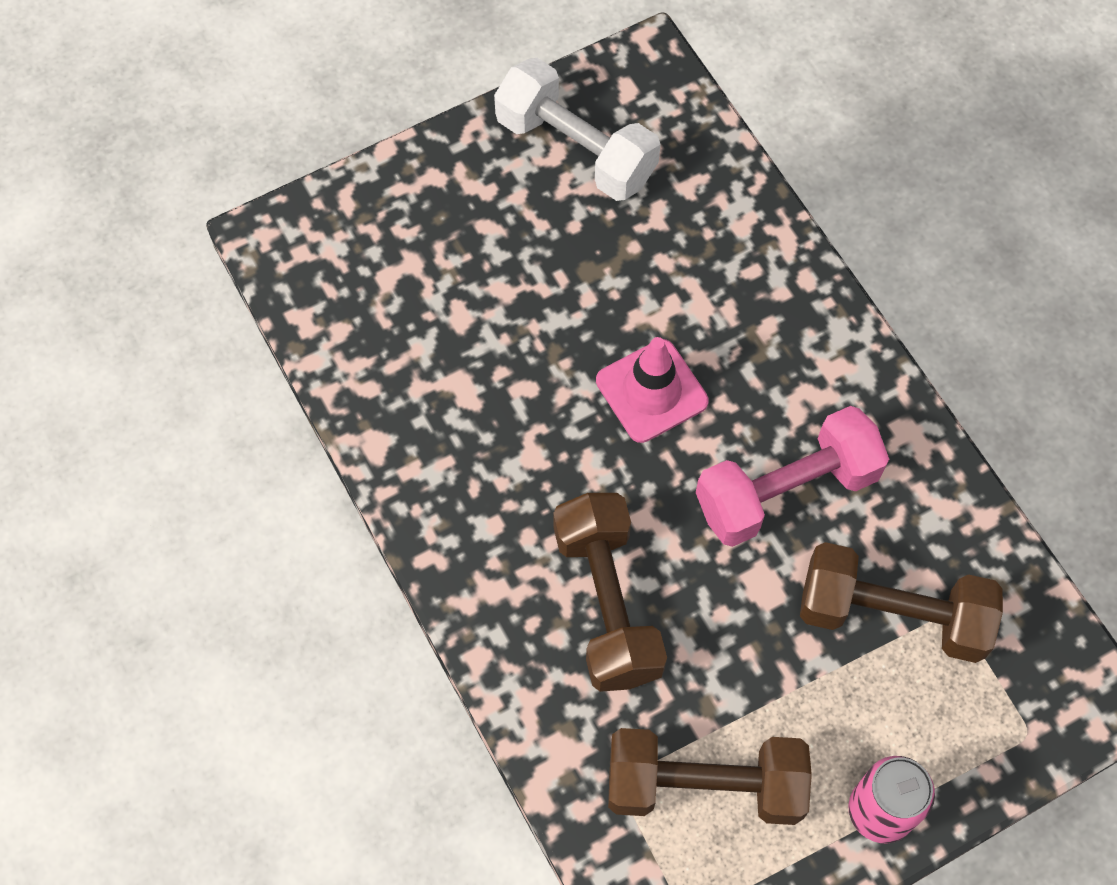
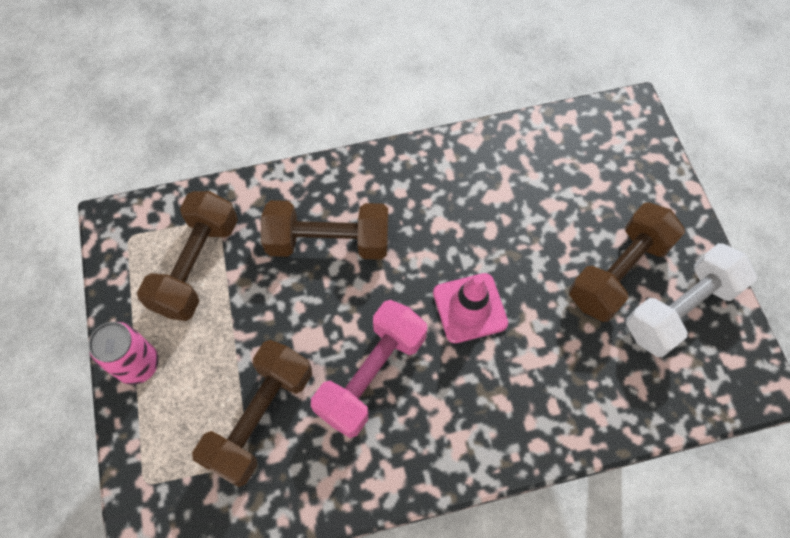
camera: 105 degrees right, 0 degrees up
(544, 223) = (618, 272): none -> brown dumbbell
(786, 490) = (371, 375): pink dumbbell -> pink dumbbell turned 45 degrees clockwise

